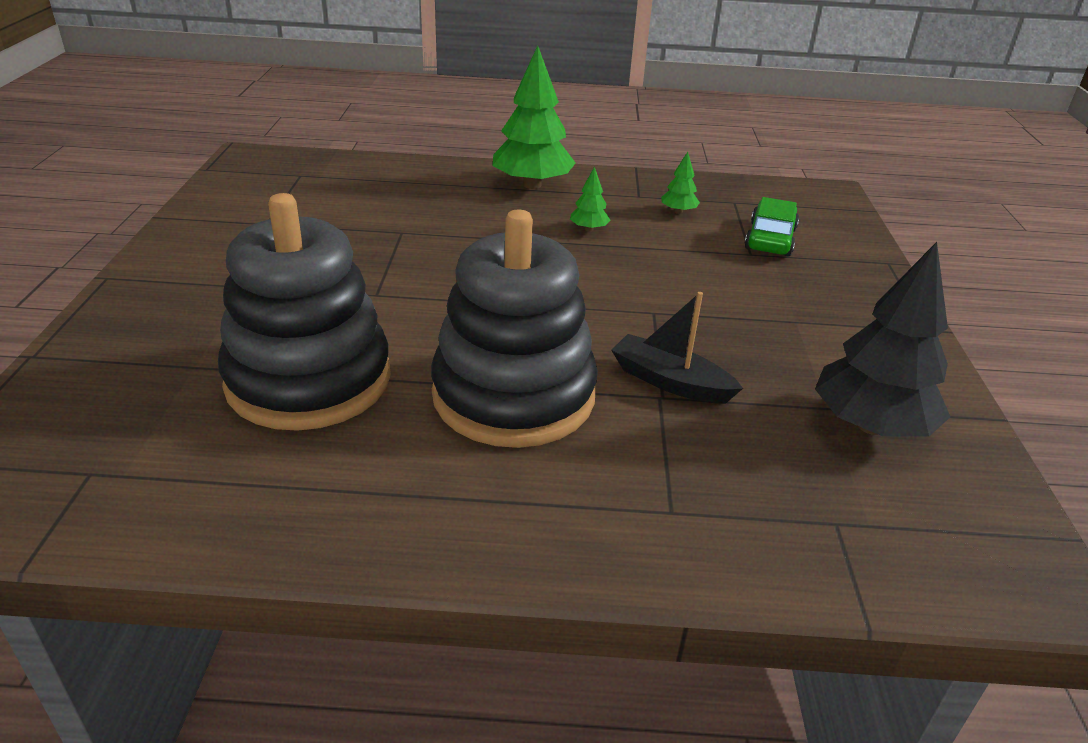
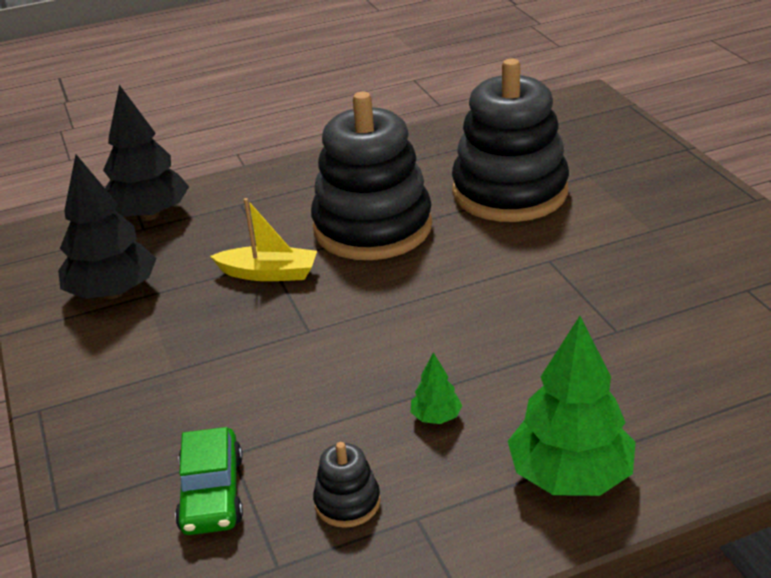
camera: 160 degrees right, 0 degrees up
(670, 382) = (269, 273): black boat -> yellow boat
(678, 211) = (347, 502): green tree -> black stacking toy
(826, 548) = (149, 215): none -> black tree

